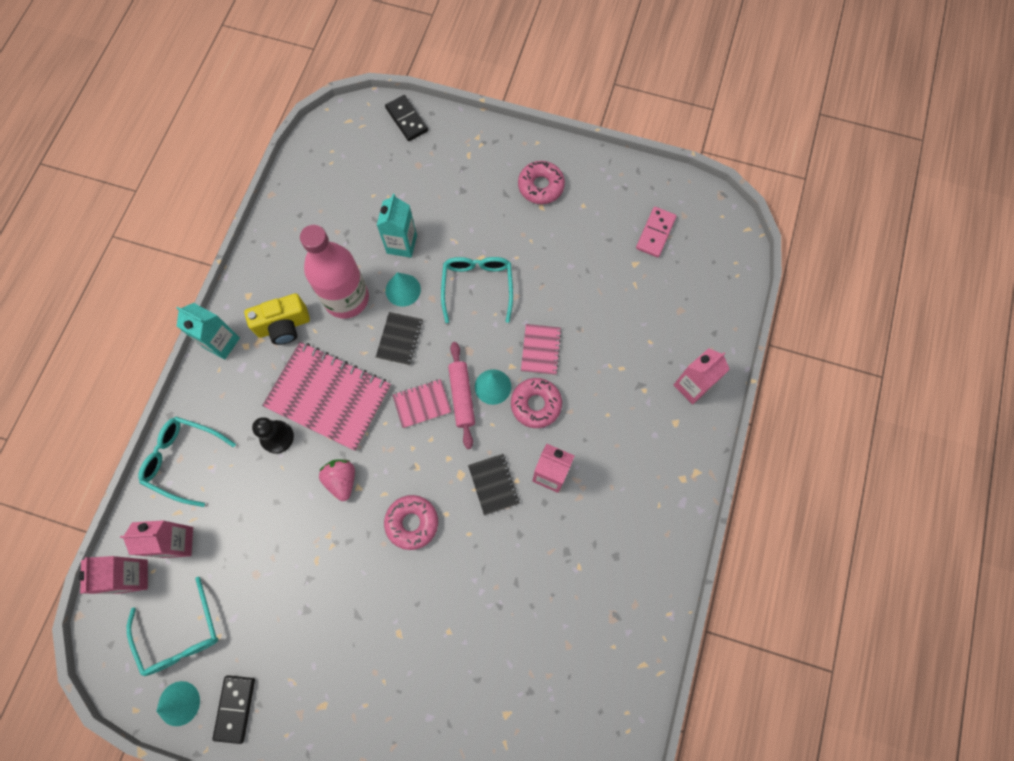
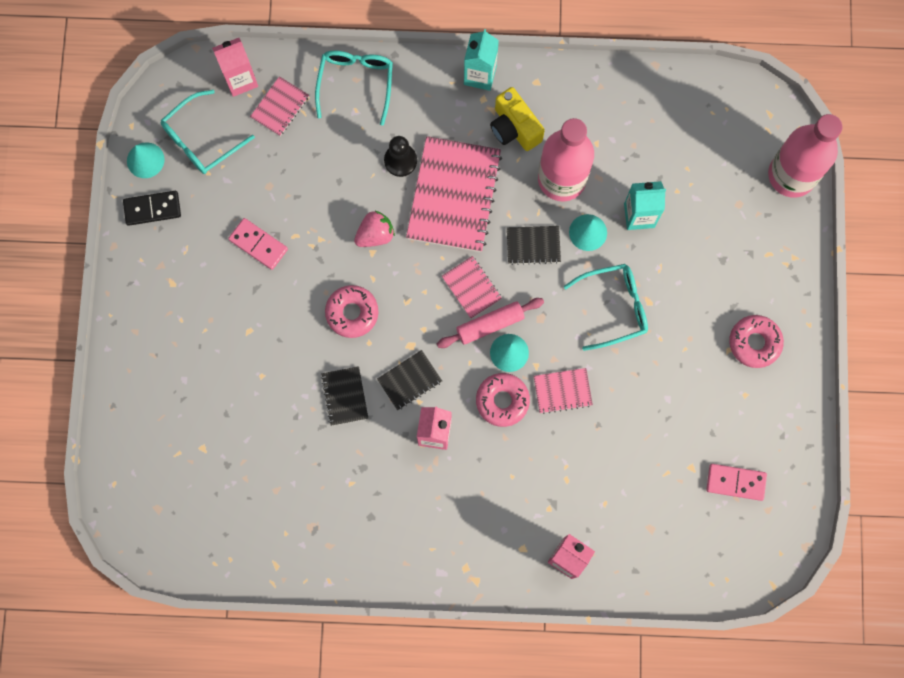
camera: 75 degrees right, 5 degrees up
(178, 542) = (280, 107): pink carton -> pink notebook
(312, 601) = (258, 244): none -> pink domino
(407, 119) = (791, 175): black domino -> pink bottle
(492, 551) = (345, 396): none -> black notebook

